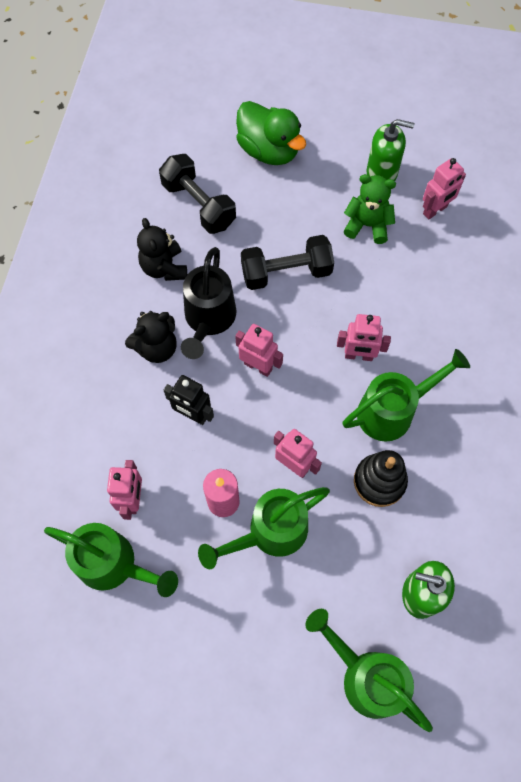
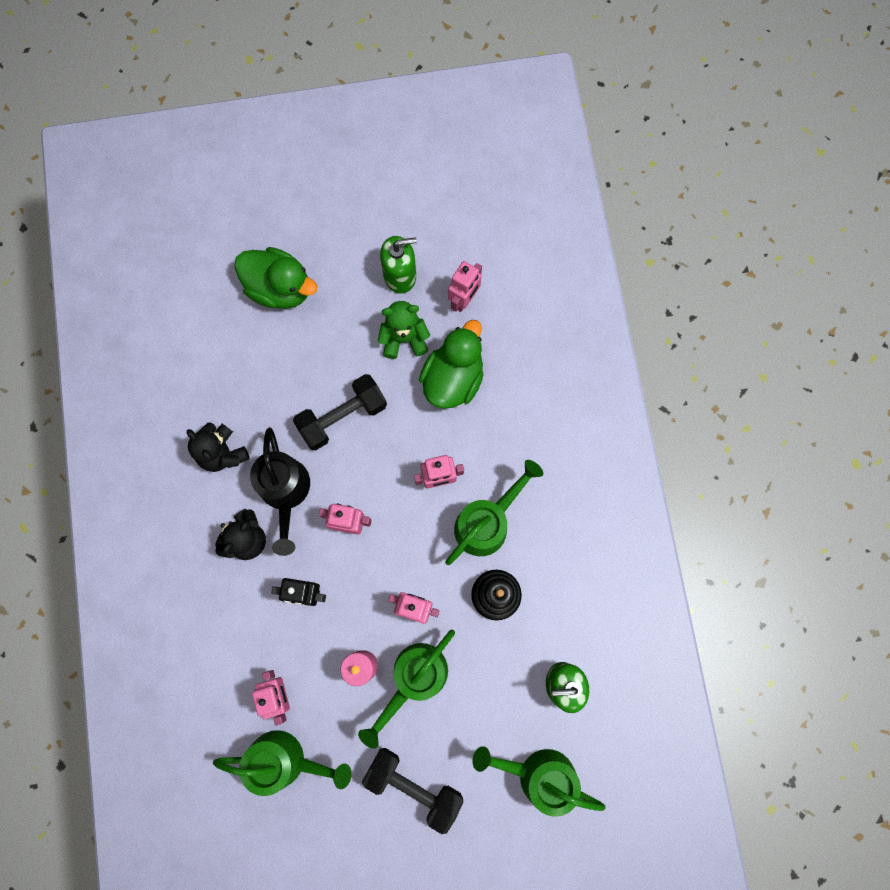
camera: 20 degrees left, 10 degrees up
(199, 205) = (231, 373): black dumbbell -> black dumbbell (413, 785)
(402, 273) = (453, 379): none -> green duck

